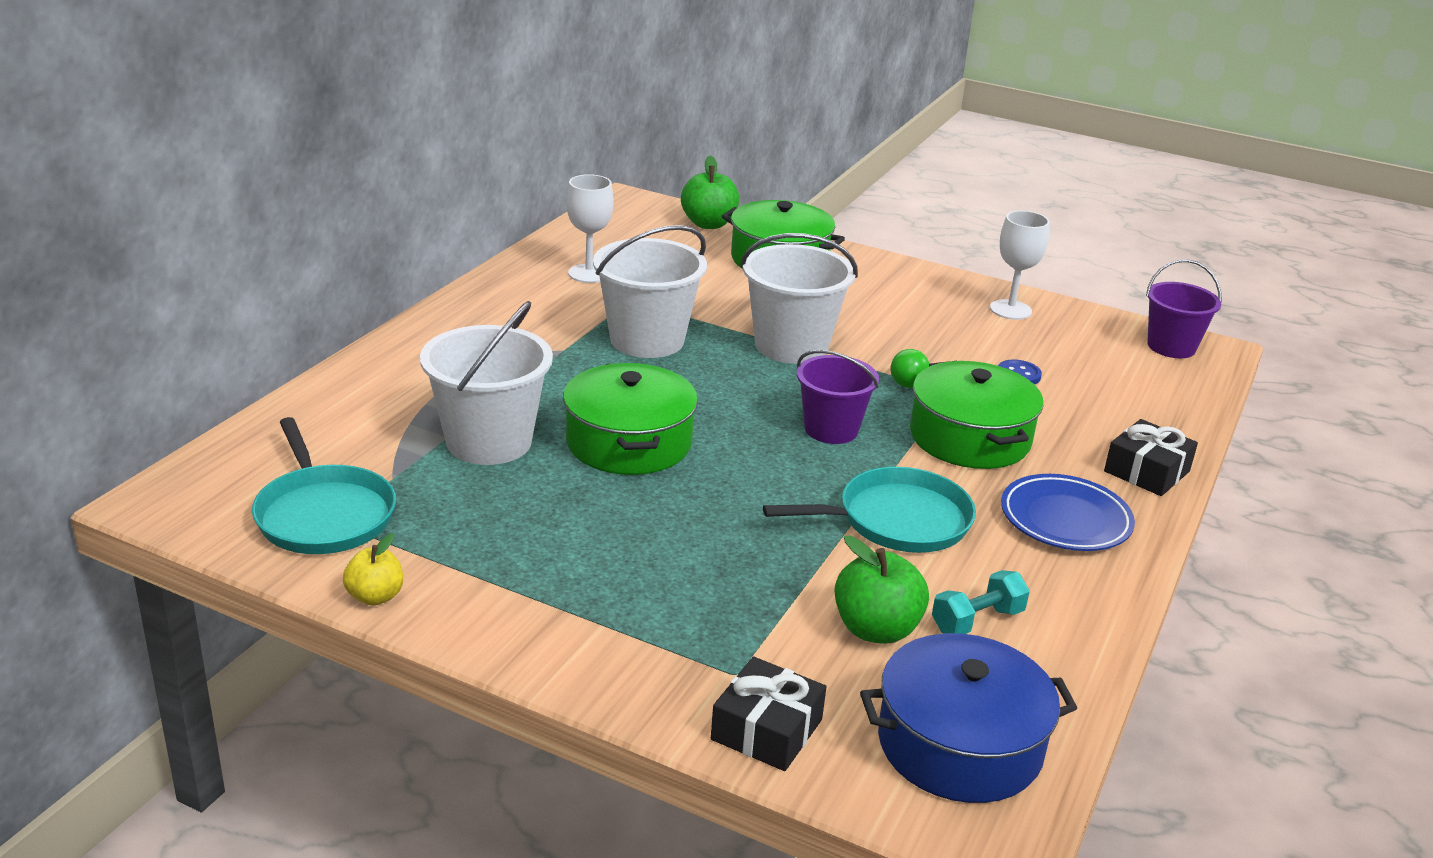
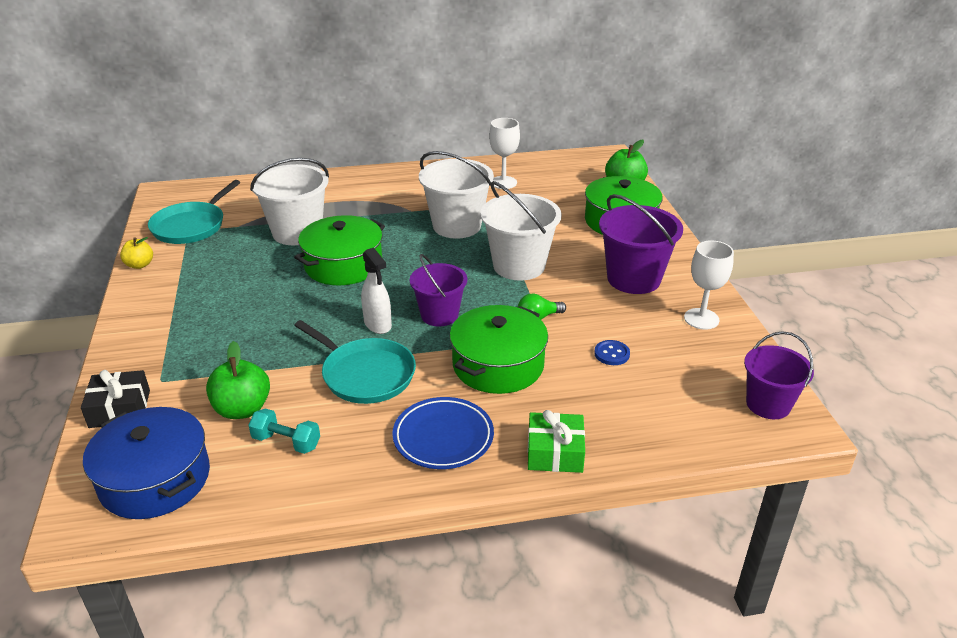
camera: 55 degrees right, 5 degrees up
(802, 473) = (378, 325): none -> white spray bottle
(900, 305) = (633, 279): none -> purple bucket
(1147, 471) = (555, 452): black gift -> green gift

